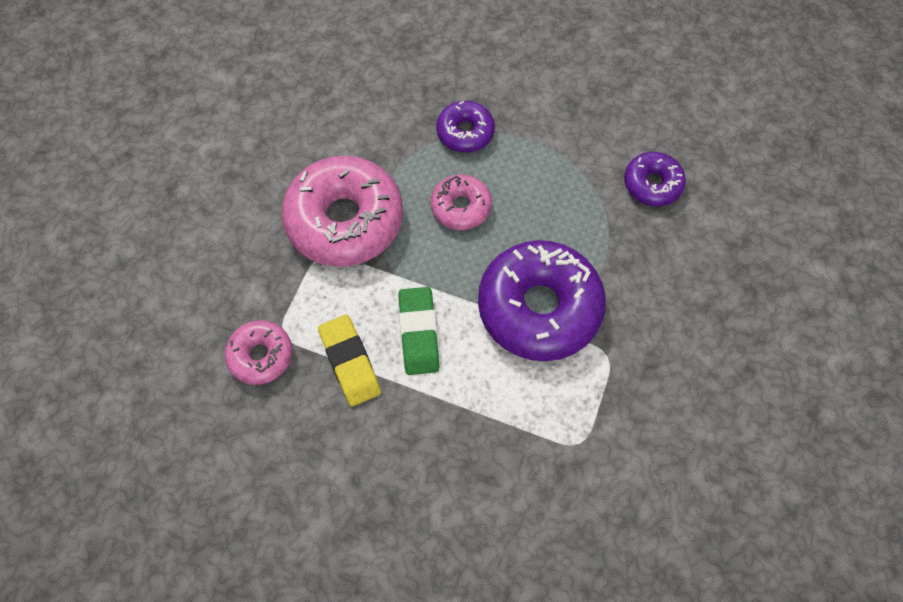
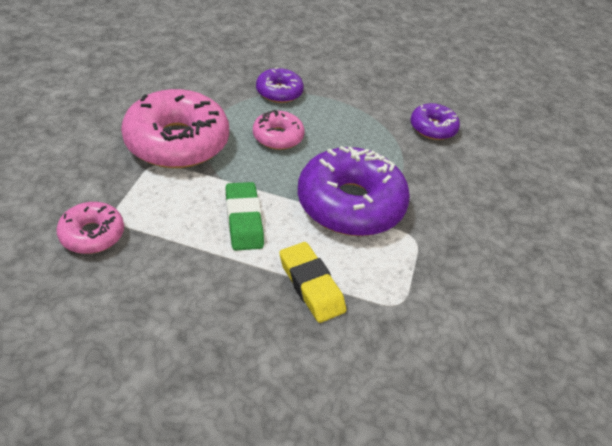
camera: 10 degrees left, 20 degrees down
(350, 362) = (179, 240): yellow eraser -> yellow eraser (311, 285)

